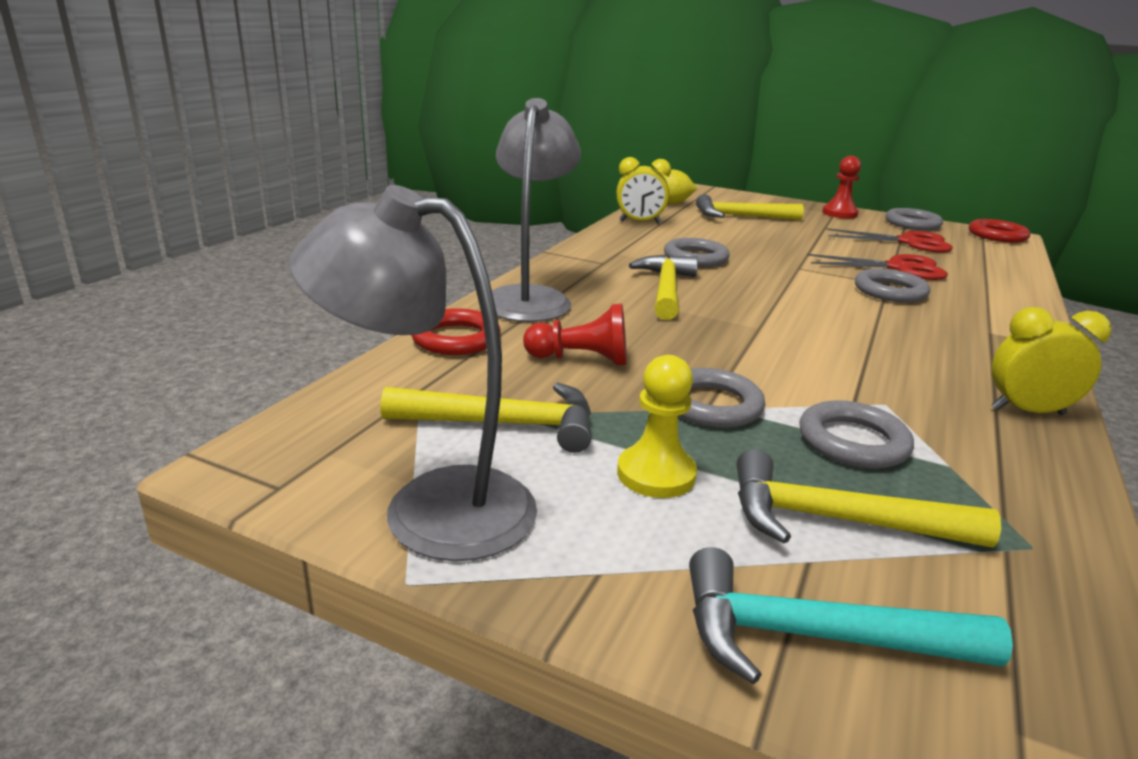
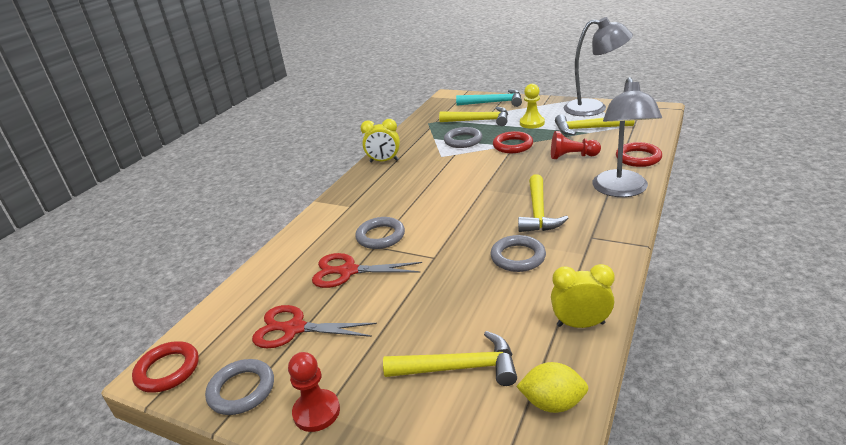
camera: 175 degrees left, 5 degrees up
(711, 405) = (513, 145): grey ring -> red ring

